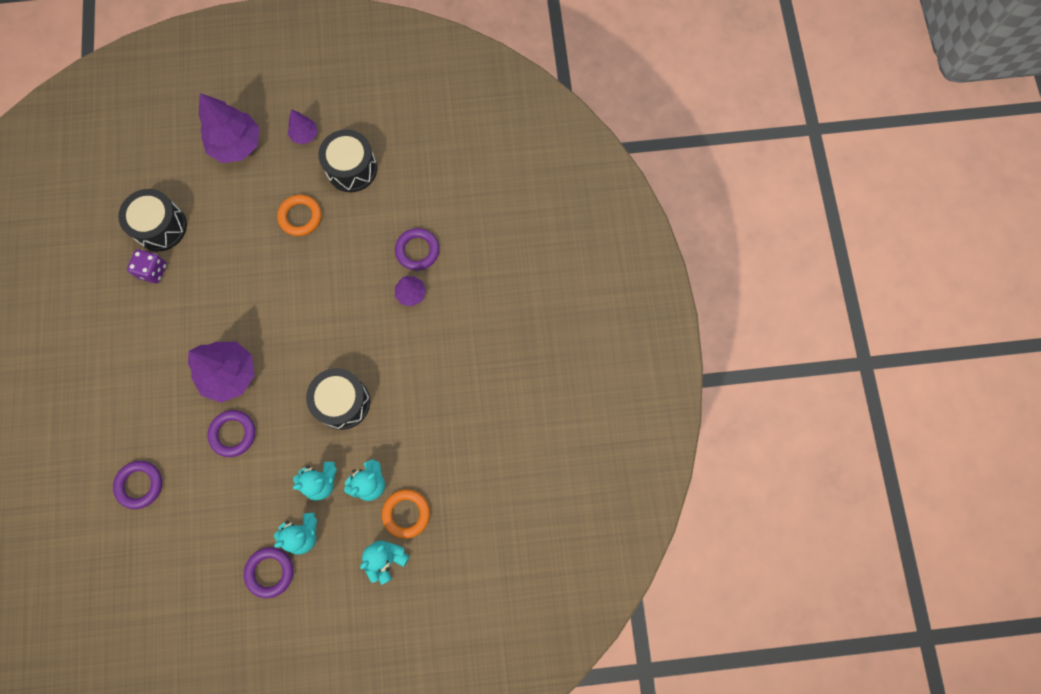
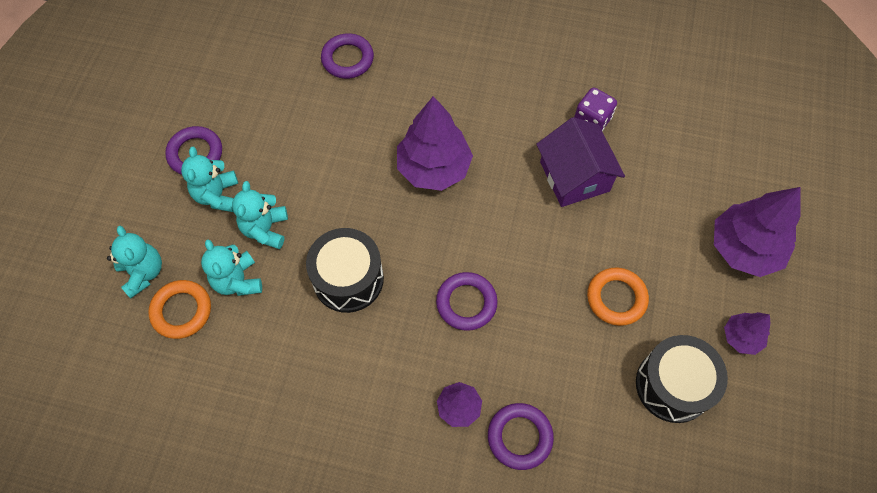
camera: 110 degrees right, 10 degrees down
(160, 227) = (647, 139): black drum -> none
(208, 270) = (574, 176): none -> purple house
(233, 434) = (362, 155): purple ring -> purple ring (466, 303)

